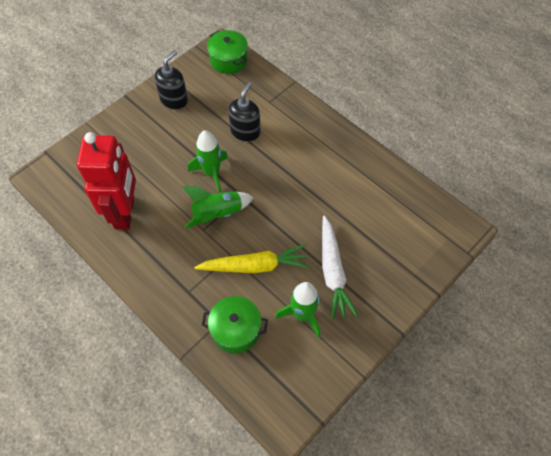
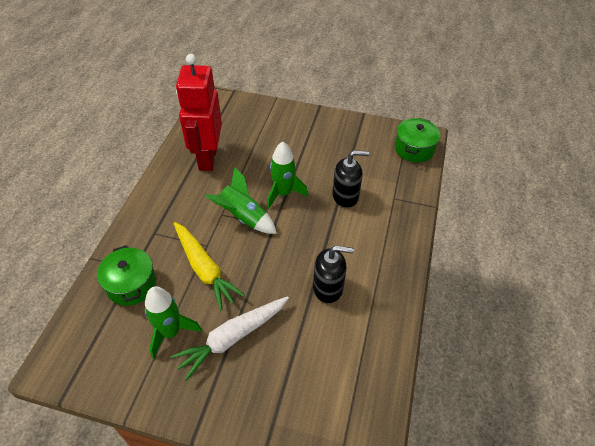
camera: 60 degrees right, 10 degrees down
(125, 213) = (207, 158): red robot -> red robot turned 120 degrees clockwise
(174, 100) = (340, 135): black soap dispenser -> black soap dispenser (328, 288)

